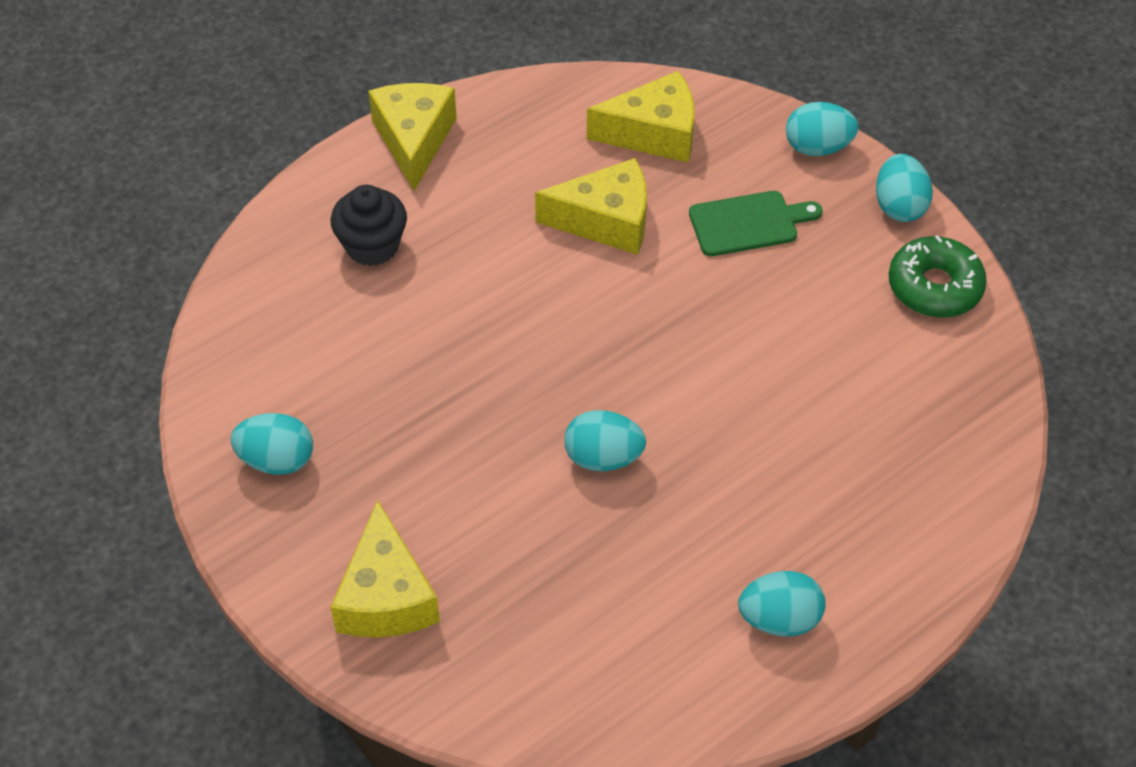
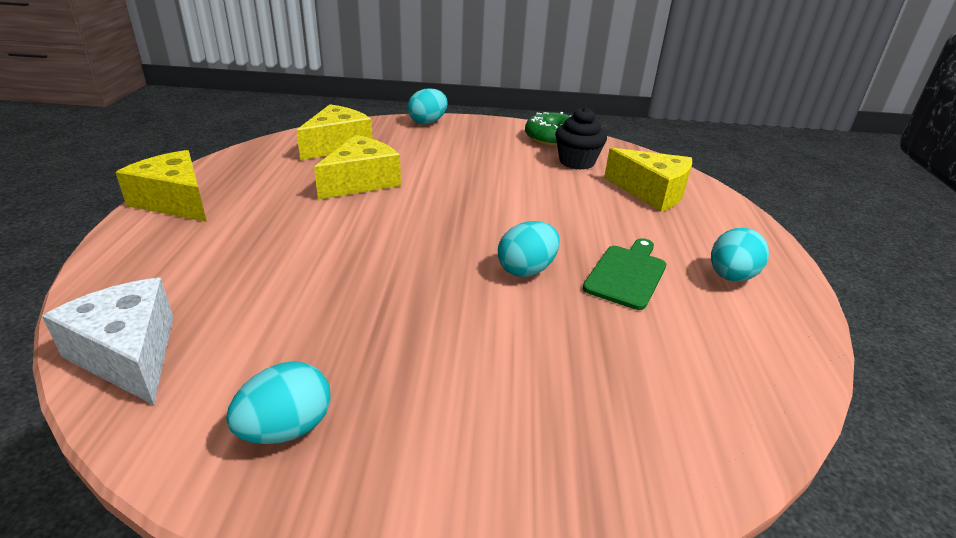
camera: 50 degrees left, 20 degrees down
(245, 319) = (129, 354): none -> white cheese
(372, 246) = (207, 259): black cupcake -> black cupcake (577, 162)
(386, 596) = (522, 450): yellow cheese -> yellow cheese (651, 192)
(748, 223) = (439, 153): green cutting board -> green cutting board (626, 274)
(899, 206) = (494, 124): turquoise egg -> none

